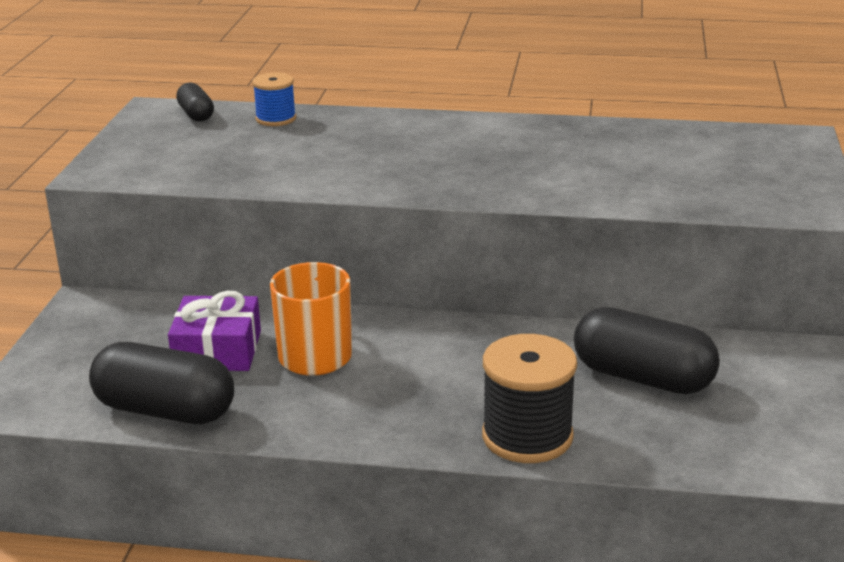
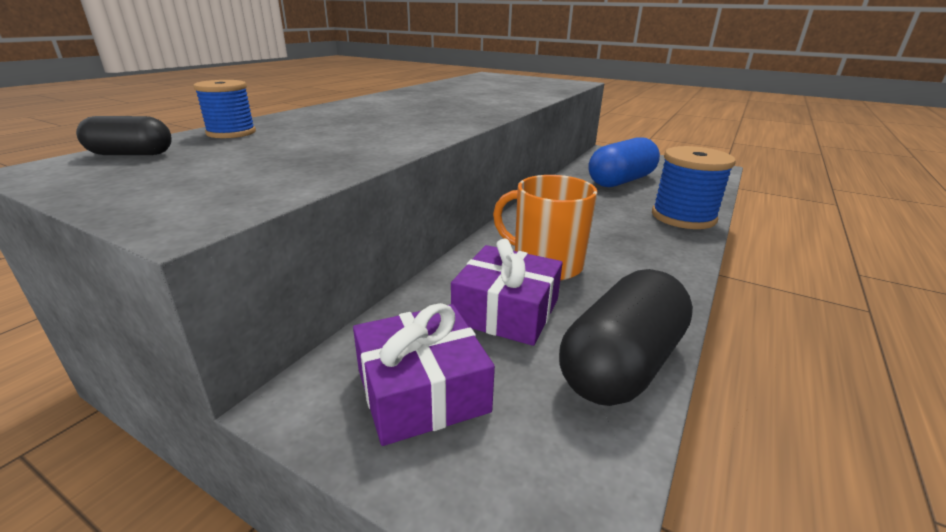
camera: 70 degrees left, 0 degrees up
(106, 338) = (422, 390): none -> purple gift
(527, 436) = (683, 217): black spool -> blue spool
(642, 377) = (621, 181): black capsule -> blue capsule

